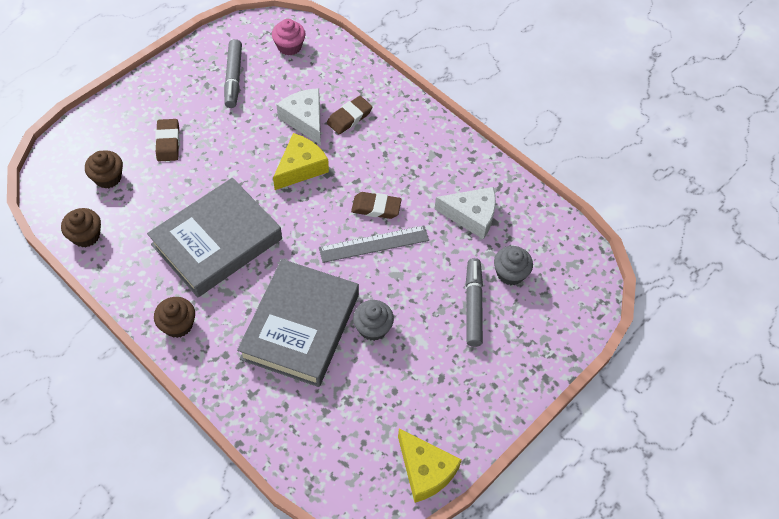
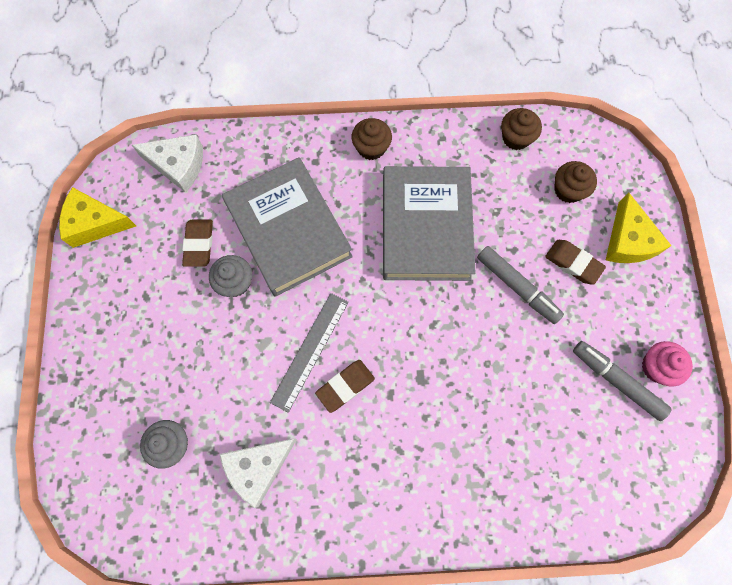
camera: 135 degrees right, 15 degrees up
(289, 46) = (623, 474): pink cupcake -> pink cupcake (657, 367)
(300, 168) = (448, 356): yellow cheese -> yellow cheese (628, 241)
(305, 120) = (505, 407): white cheese -> white cheese (178, 165)
(349, 117) = (473, 454): brown eraser -> brown eraser (199, 244)
(473, 305) = (176, 381): grey marker -> grey marker (517, 287)

